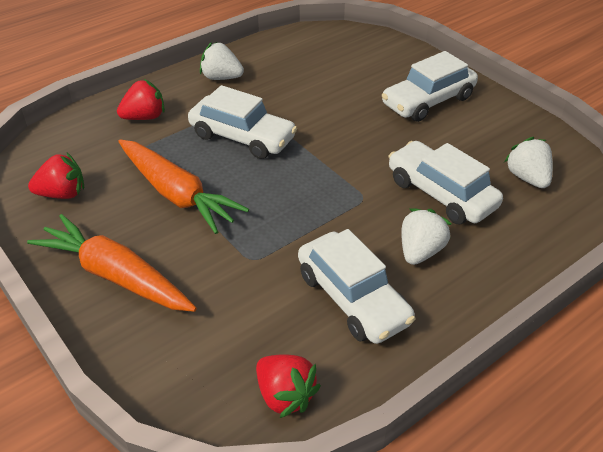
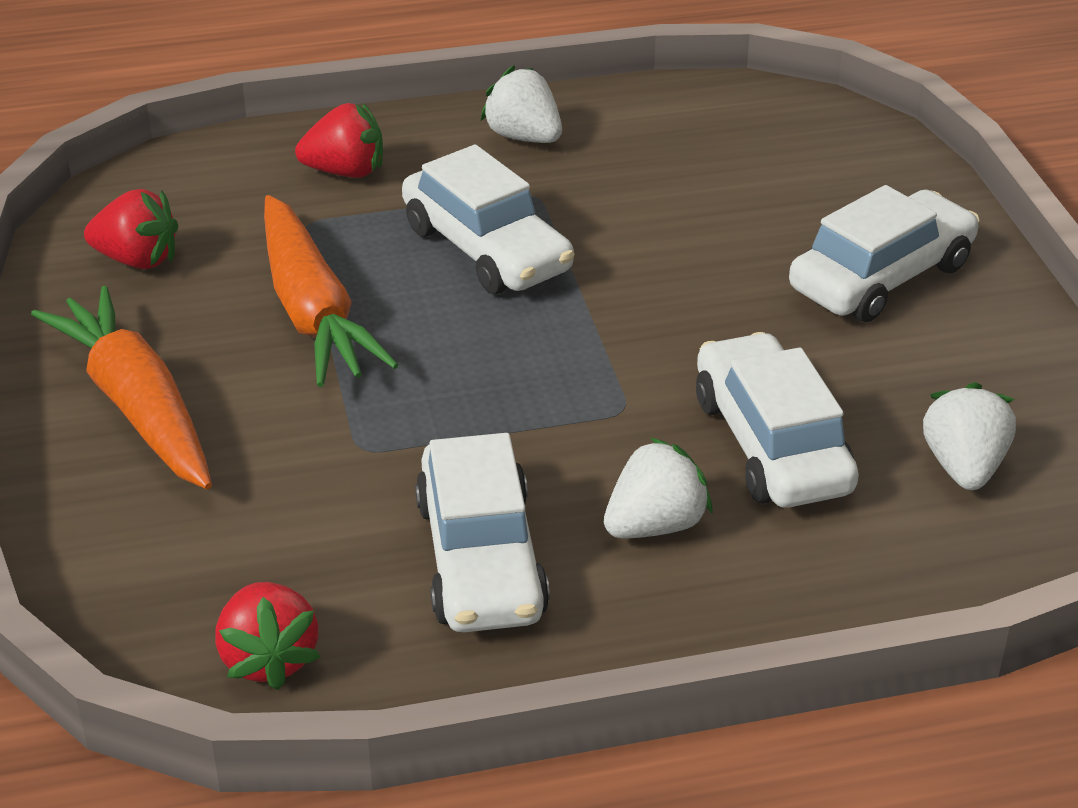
camera: 25 degrees right, 5 degrees down
(428, 101) = (881, 277): white car -> white car turned 150 degrees clockwise

